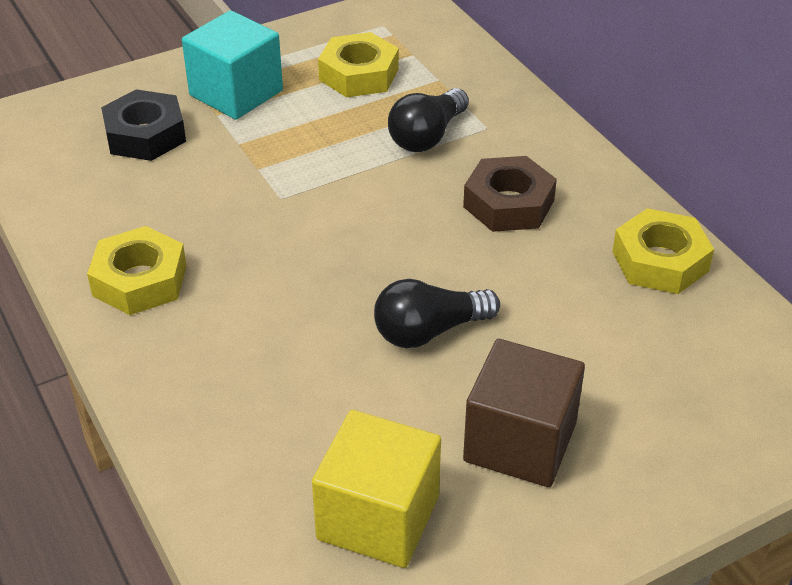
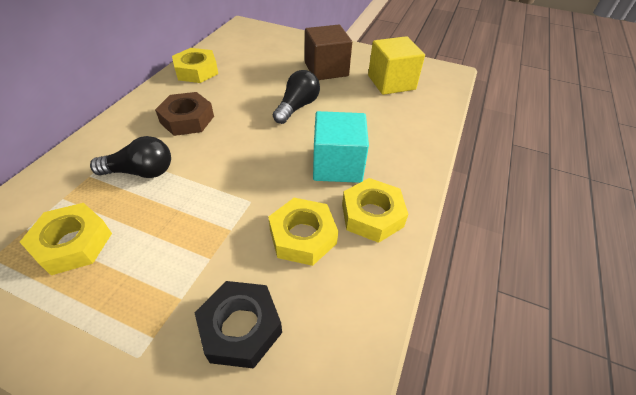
camera: 130 degrees left, 5 degrees up
(184, 212) = (302, 236): none -> yellow nut
(236, 93) = (141, 307): turquoise cube -> turquoise cube (337, 165)
(429, 331) = (297, 107): black light bulb -> black light bulb turned 90 degrees counterclockwise

